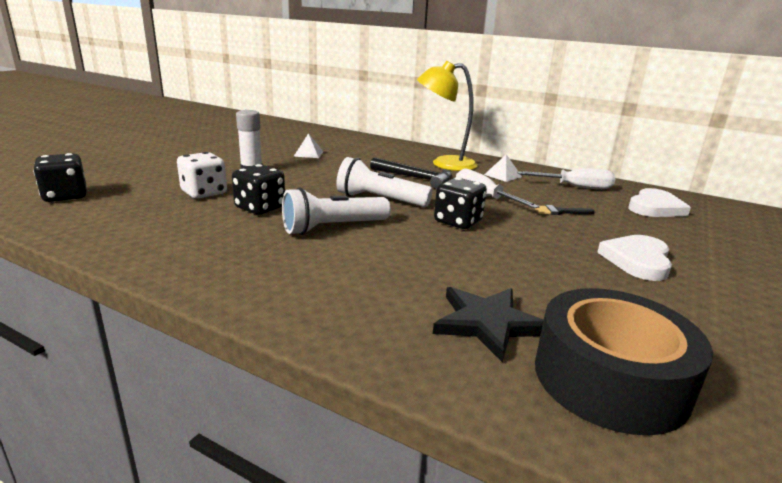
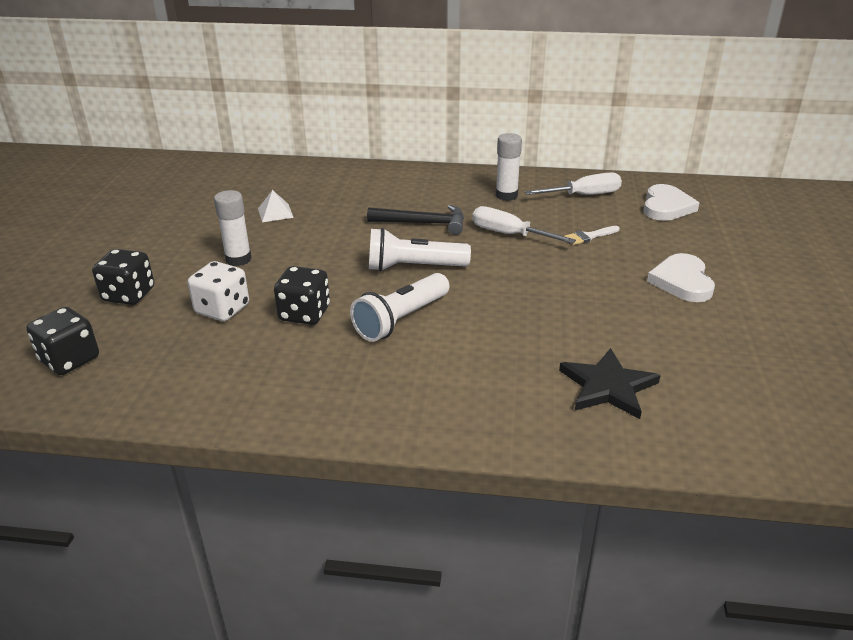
camera: 20 degrees left, 10 degrees up
(444, 164) = (436, 191): yellow lamp -> none
(458, 222) = (508, 277): black dice -> black dice (129, 295)
(503, 175) = (506, 195): white pyramid -> white glue stick
(559, 212) = (589, 236): black brush -> white brush
(610, 378) = (716, 408): black tape -> none

